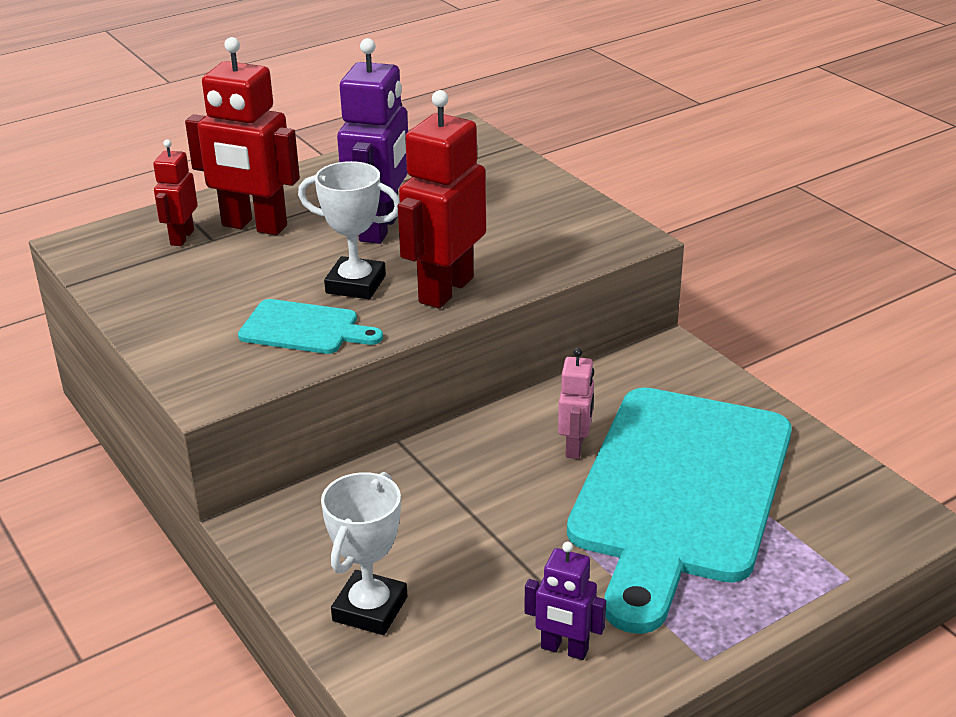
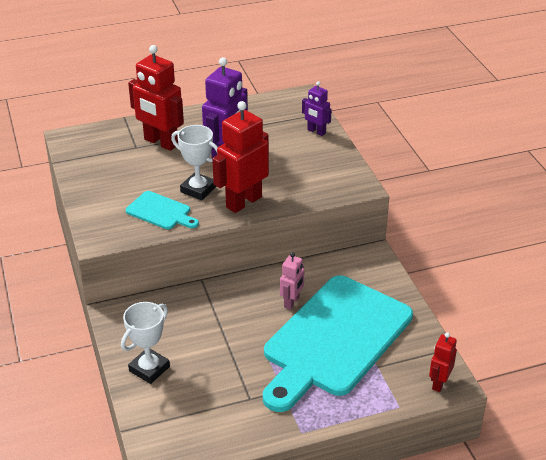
camera: 15 degrees right, 5 degrees up
(181, 237) = (120, 143): red robot -> red robot (439, 383)
(564, 649) = (234, 411): purple robot -> purple robot (316, 131)

